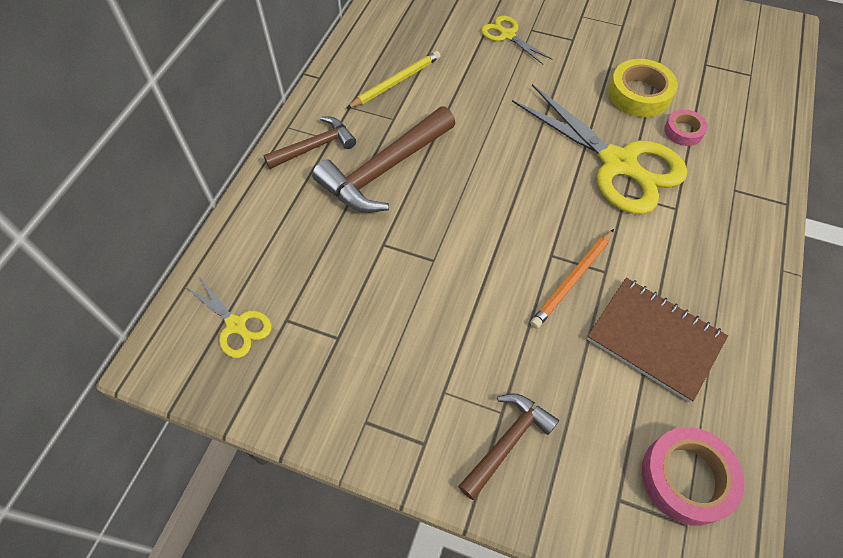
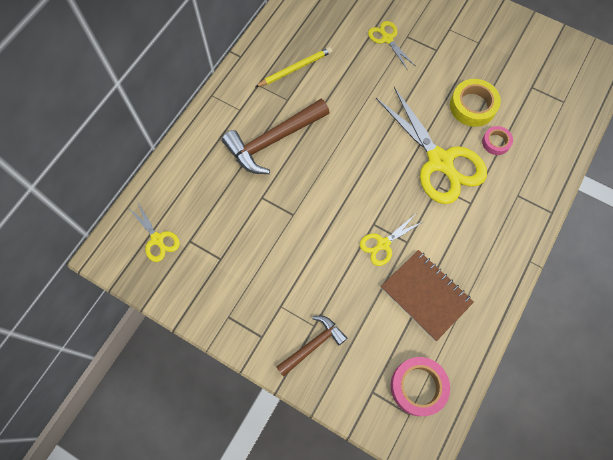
camera: 10 degrees right, 10 degrees up
(315, 147) = (228, 114): brown hammer -> none
(572, 279) = (383, 244): orange pencil -> yellow scissors

